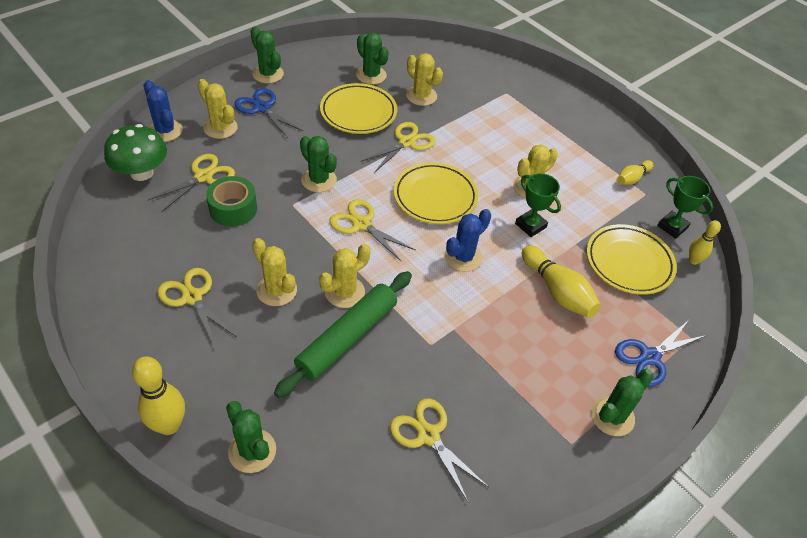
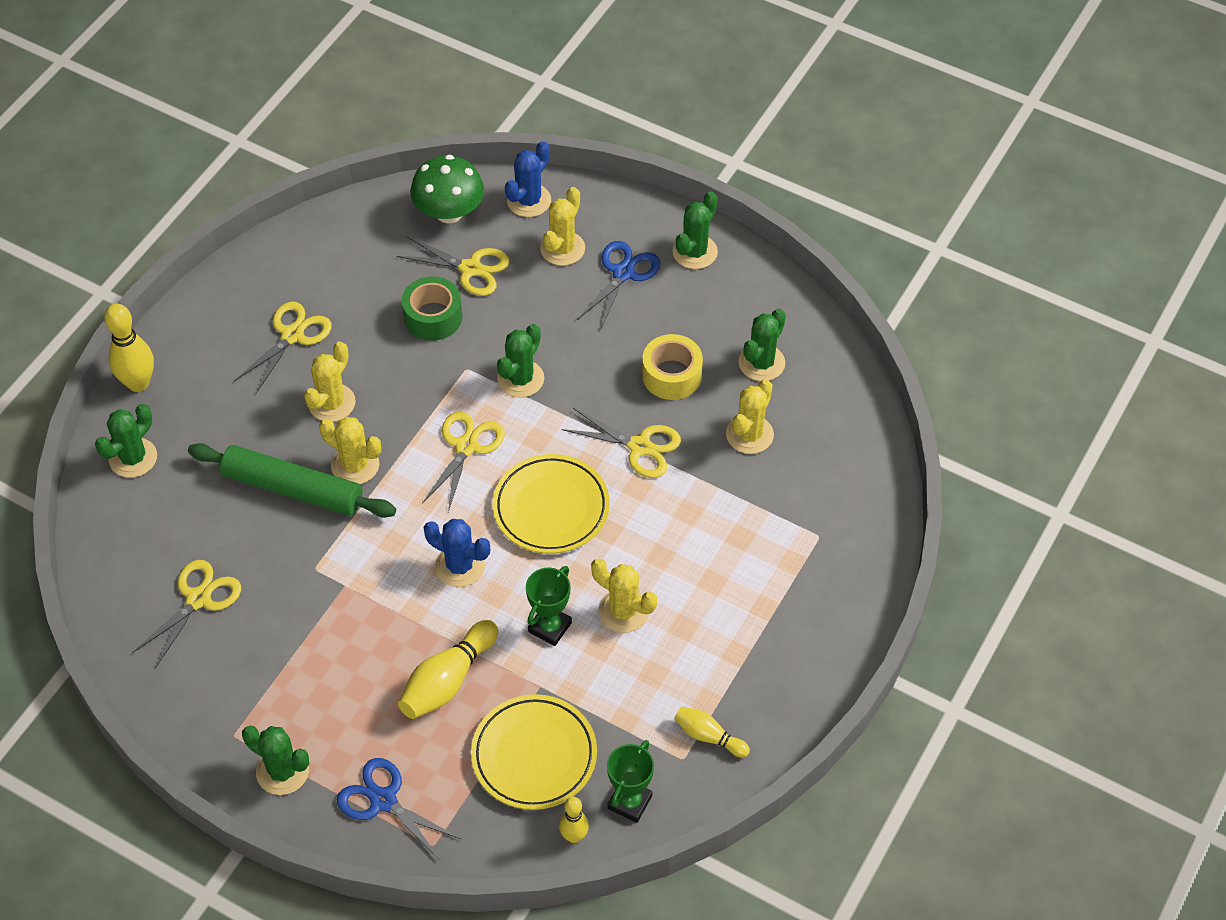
camera: 75 degrees right, 5 degrees up
(358, 112) = (671, 375): yellow plate -> yellow tape

